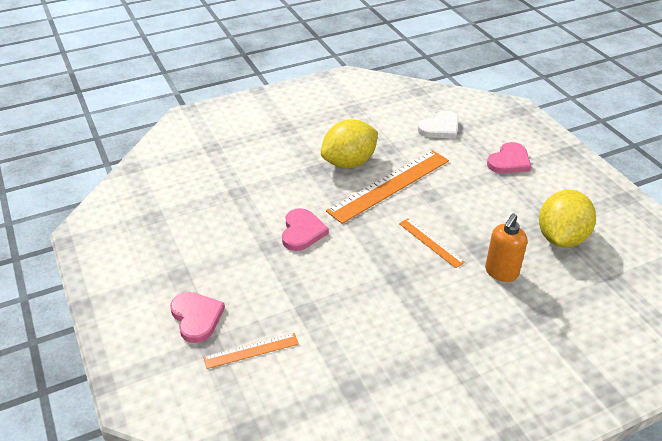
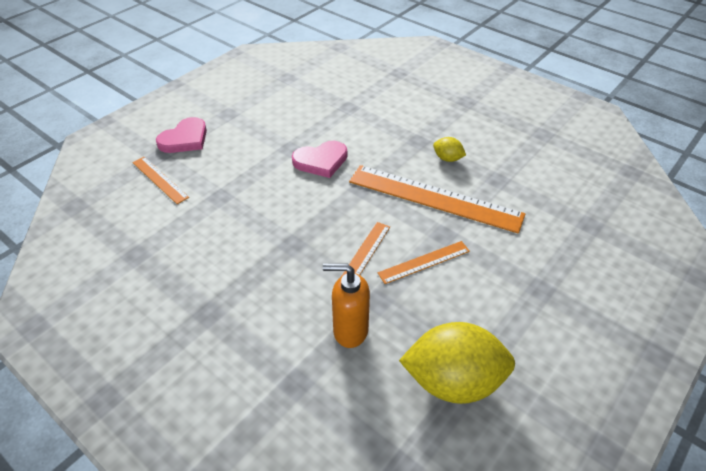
camera: 65 degrees right, 5 degrees up
(349, 162) = (447, 158): yellow lemon -> yellow lemon, size x0.45
(440, 128) = (577, 209): white heart -> none
(453, 214) = (424, 262): none -> orange ruler
(509, 161) = (570, 291): pink heart -> none

